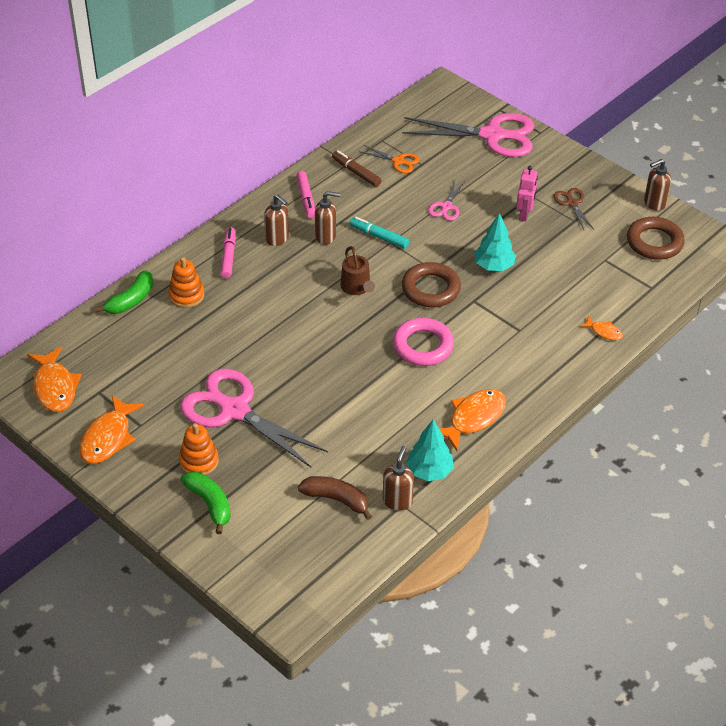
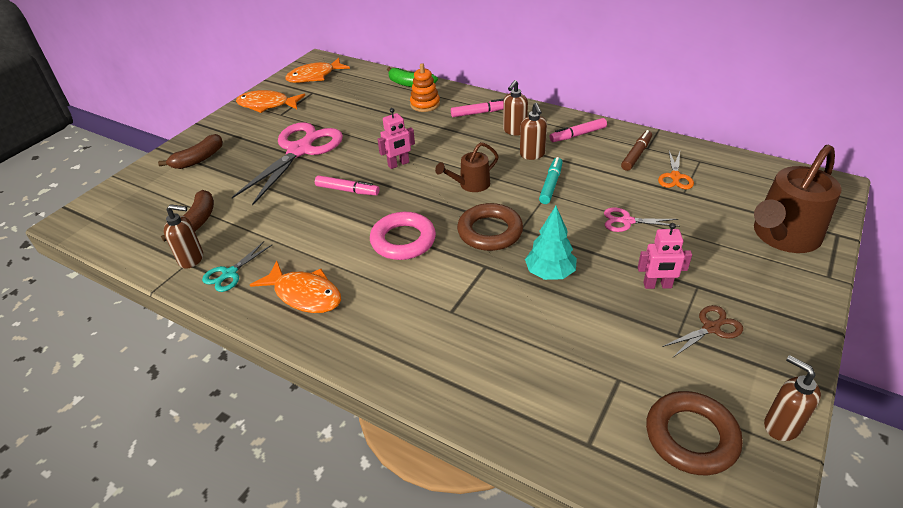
camera: 80 degrees right, 5 degrees down
(199, 461) = (244, 146): orange stacking toy -> none
(210, 504) = (198, 159): green banana -> brown banana
(299, 333) = (398, 164): none -> pink robot
(329, 377) = (347, 190): none -> pink marker
(429, 471) = (229, 274): turquoise tree -> turquoise scissors
(493, 135) = (782, 237): pink scissors -> brown watering can
(604, 332) = (475, 396): orange fish -> none

